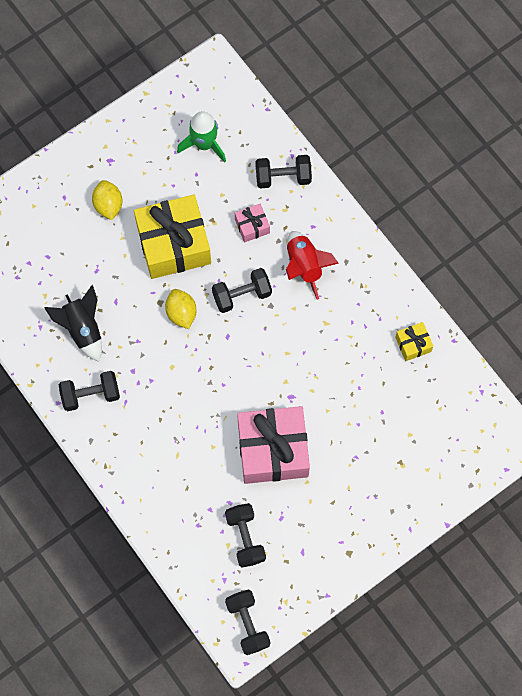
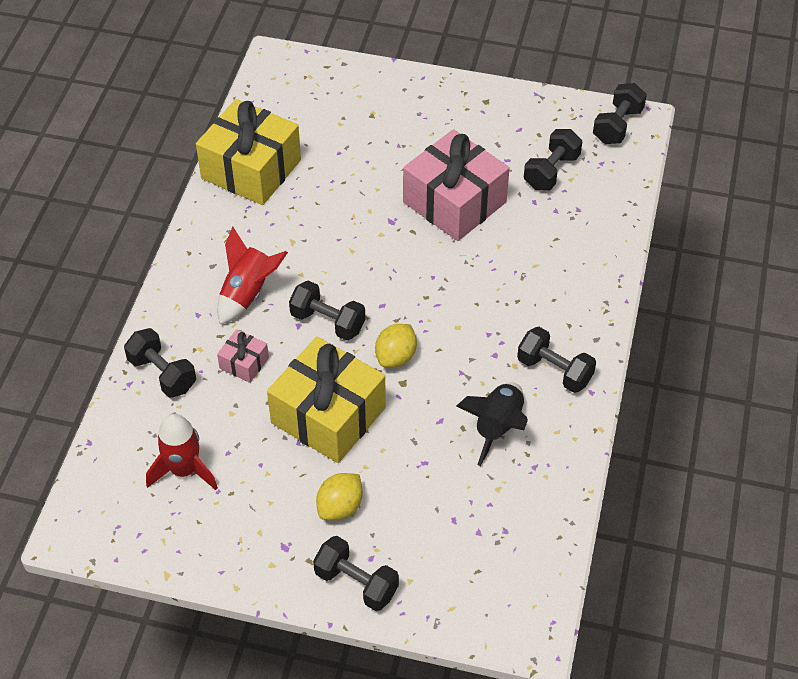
camera: 130 degrees left, 20 degrees down
(56, 178) = (356, 583): none -> black dumbbell
(204, 144) = (184, 470): green rocket -> red rocket
(413, 344) = (251, 169): yellow gift -> yellow gift, size x2.24

